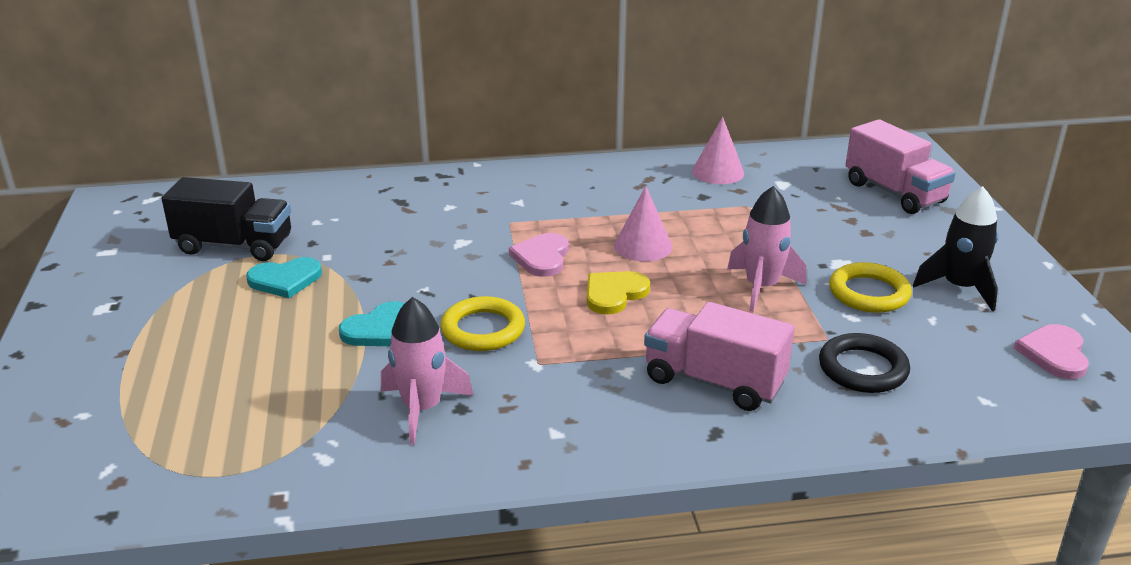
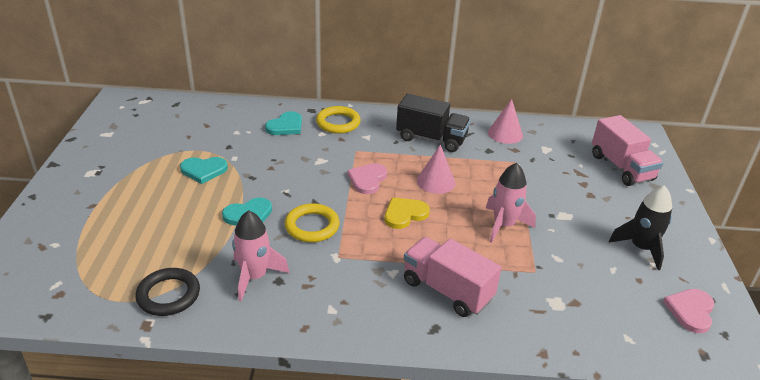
camera: 10 degrees right, 5 degrees up
(234, 245) = (182, 141): black truck -> black truck (431, 139)
(390, 204) = (286, 126): none -> turquoise heart
(863, 369) = (551, 299): black ring -> black ring (168, 295)
(868, 293) = (575, 242): yellow ring -> yellow ring (338, 123)

